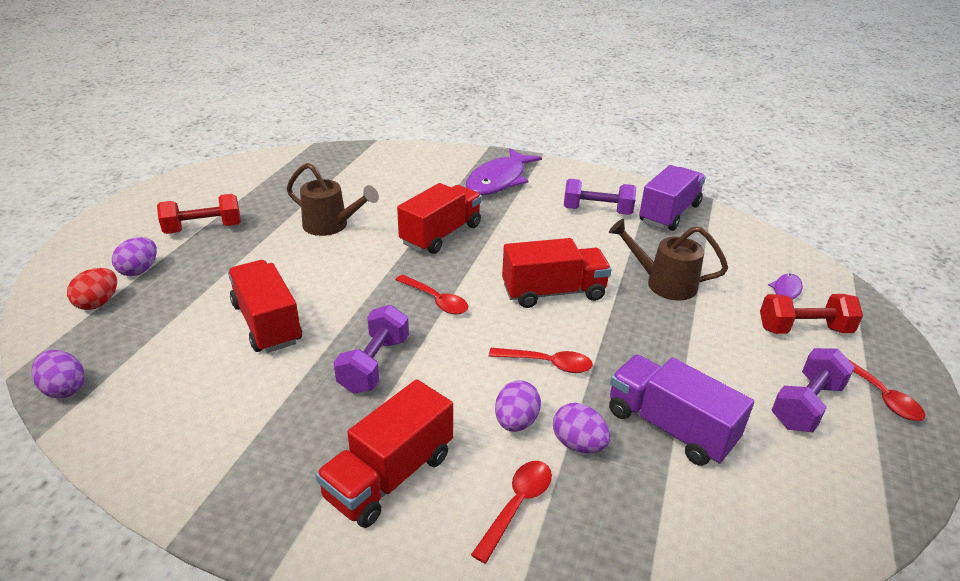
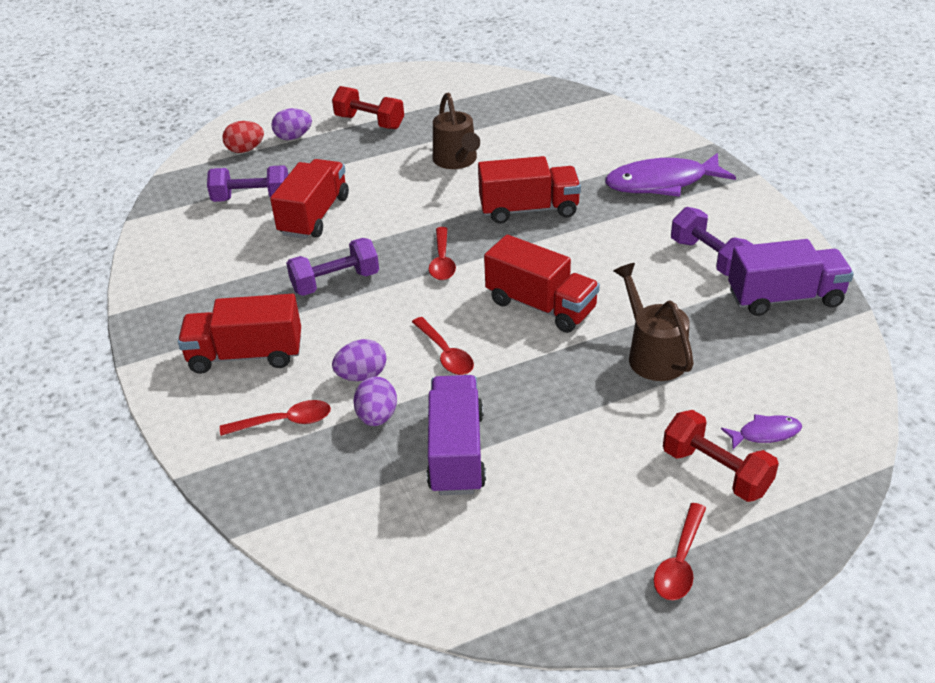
camera: 50 degrees right, 5 degrees up
(64, 389) = (168, 198): purple egg -> none
(806, 405) = (593, 518): purple dumbbell -> purple dumbbell (252, 199)

